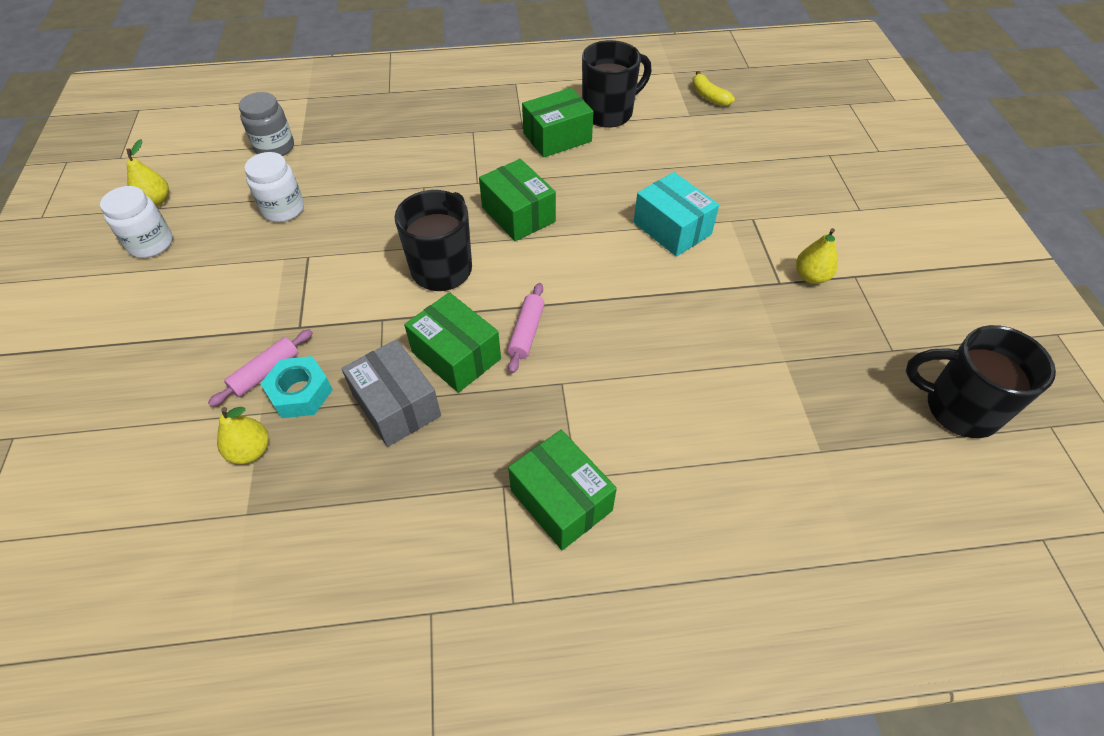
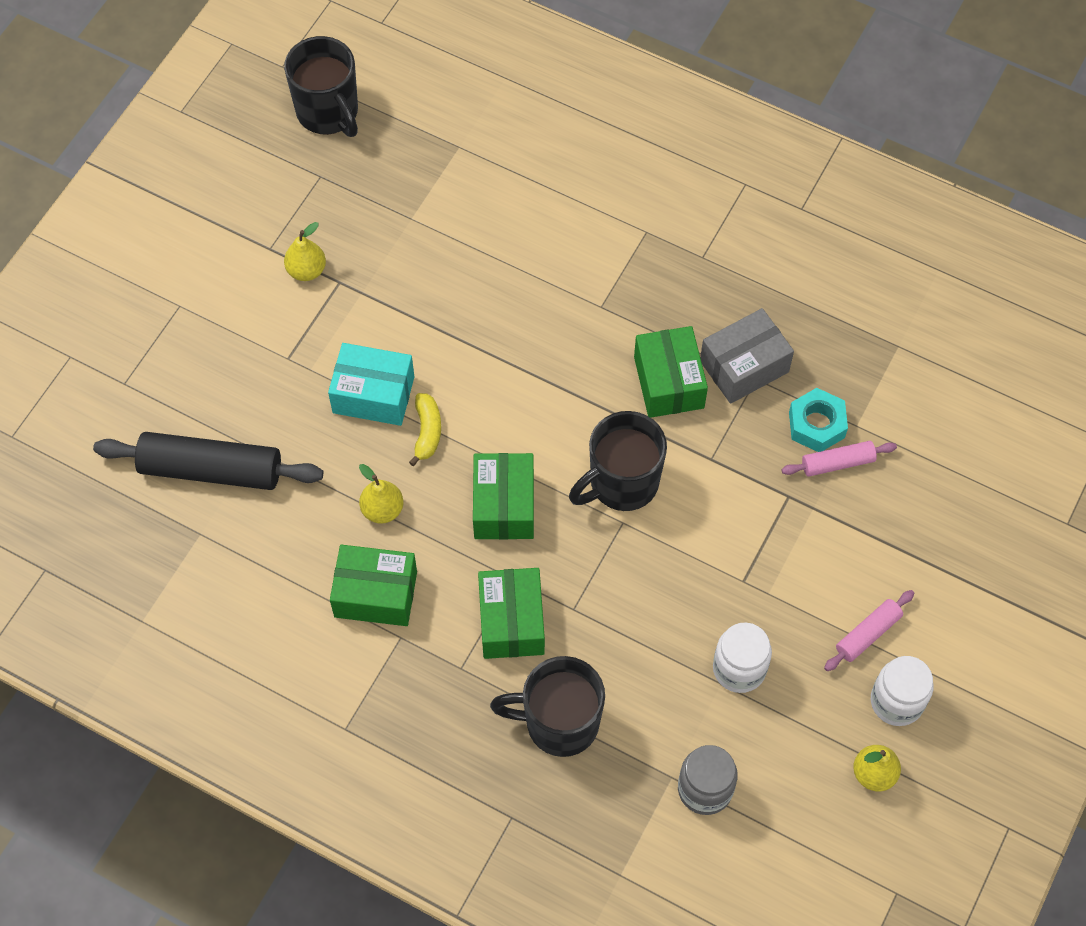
camera: 145 degrees left, 10 degrees up
(250, 451) = (876, 395): yellow pear -> yellow pear (382, 510)
(396, 405) = (744, 366): grey box -> grey box turned 60 degrees clockwise
(527, 332) = (595, 368): pink rolling pin -> pink rolling pin (867, 634)
(561, 500) = (669, 223): green box -> green box (511, 621)
(609, 113) = (283, 597): black mug -> black mug (559, 723)
(672, 228) = (373, 394): turquoise box -> turquoise box turned 75 degrees counterclockwise
(708, 96) = (147, 549): yellow banana -> yellow banana (427, 432)
(722, 143) = (211, 469): none -> black rolling pin

